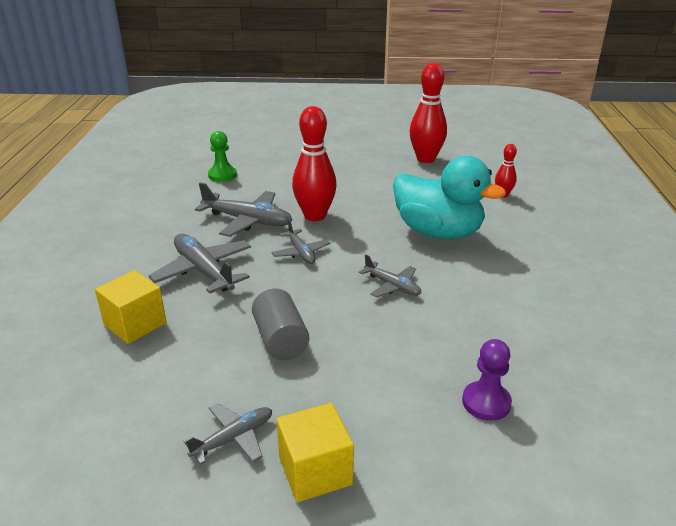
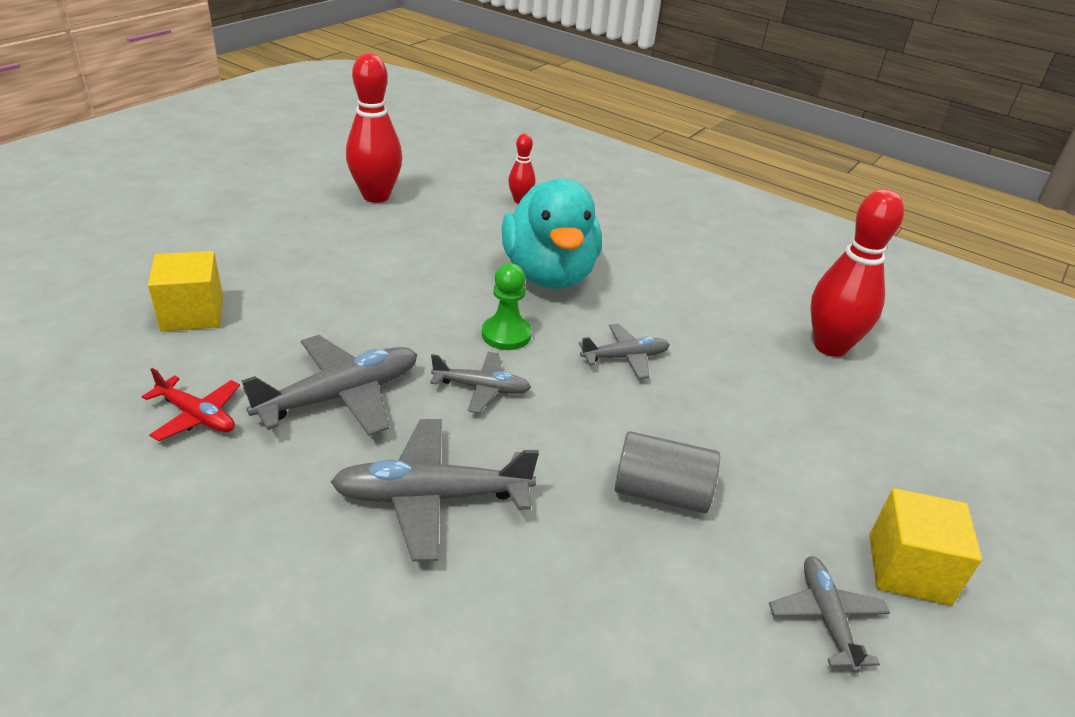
camera: 60 degrees left, 5 degrees up
(135, 324) = (505, 631): yellow cube -> yellow cube (192, 313)
(197, 198) = (197, 416): none -> red plane
(222, 175) = (160, 359): green pawn -> green pawn (506, 334)
(315, 216) = (403, 335): red bowling pin -> red bowling pin (830, 346)
(438, 232) = (549, 274): turquoise duck -> turquoise duck turned 105 degrees clockwise
(486, 402) = (859, 401): purple pawn -> none

